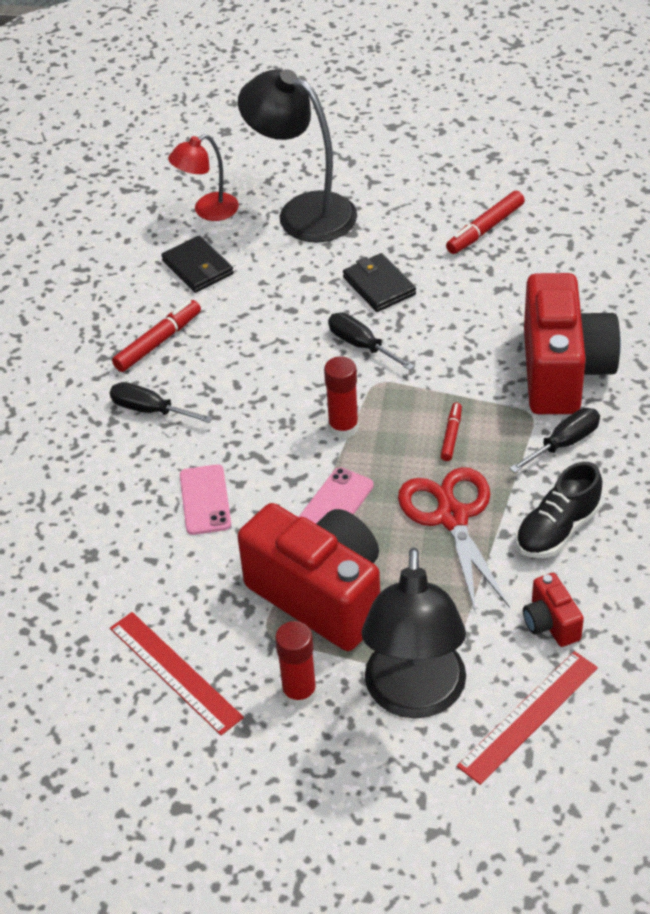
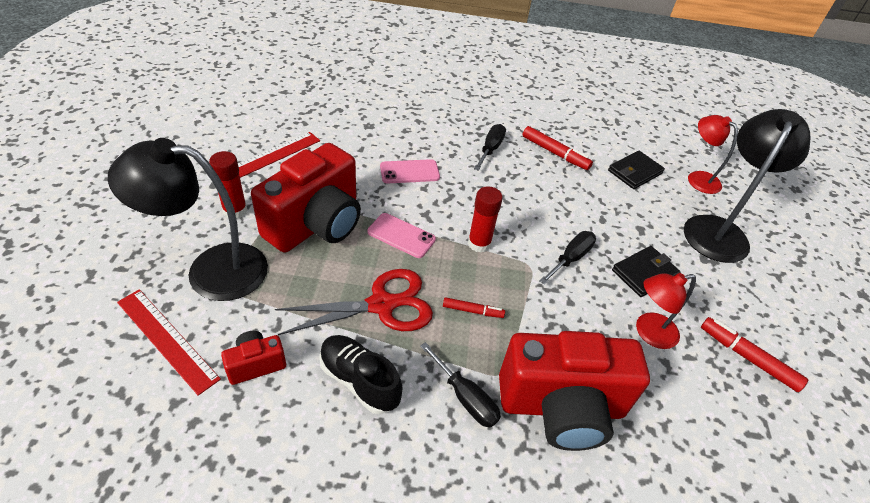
camera: 80 degrees right, 0 degrees up
(463, 295) = (648, 333): none -> red lamp

